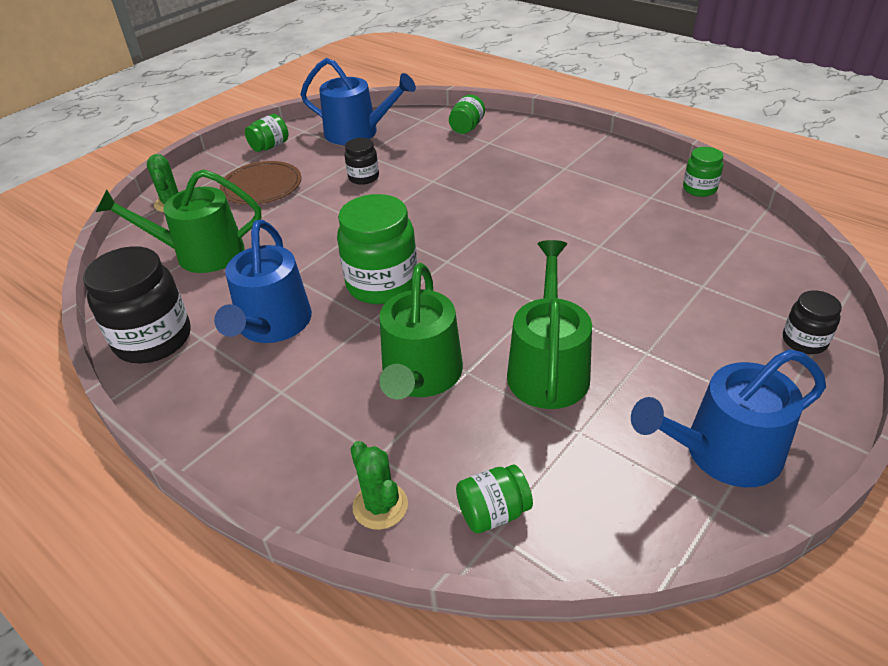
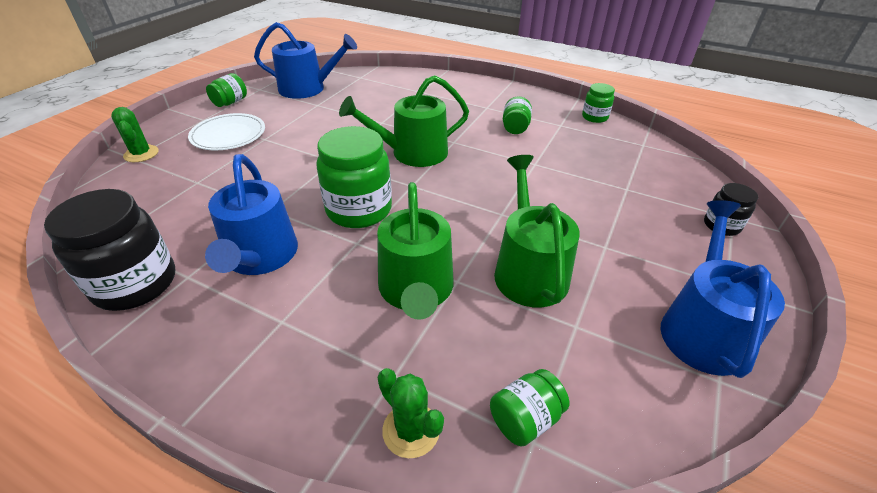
camera: 15 degrees left, 0 degrees up
(201, 253) = (177, 196): green watering can -> green watering can (412, 153)
(262, 186) = (228, 135): brown plate -> white plate
(363, 177) = (321, 123): black jar -> none
(467, 128) = (399, 81): green jar -> green jar (515, 128)
(723, 453) = (702, 328): blue watering can -> blue watering can turned 135 degrees clockwise

